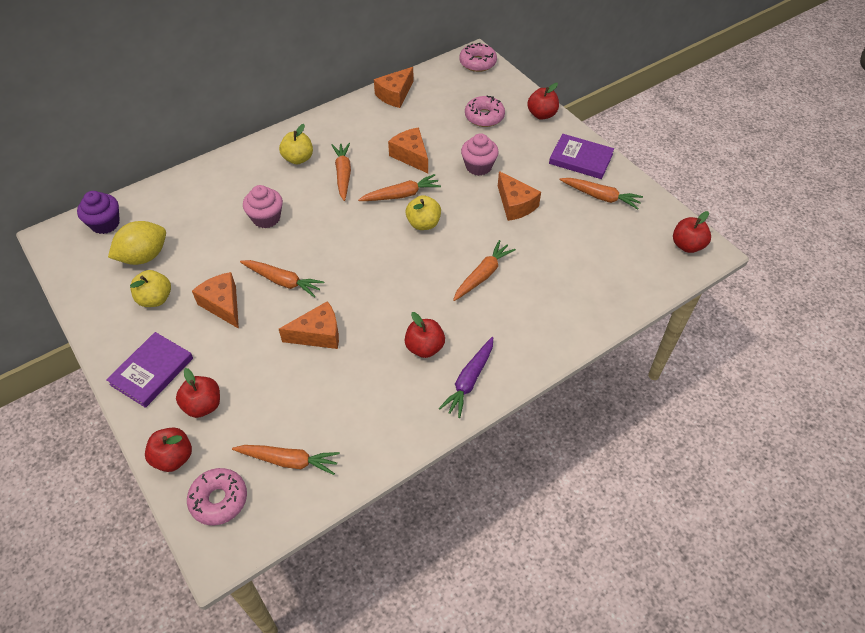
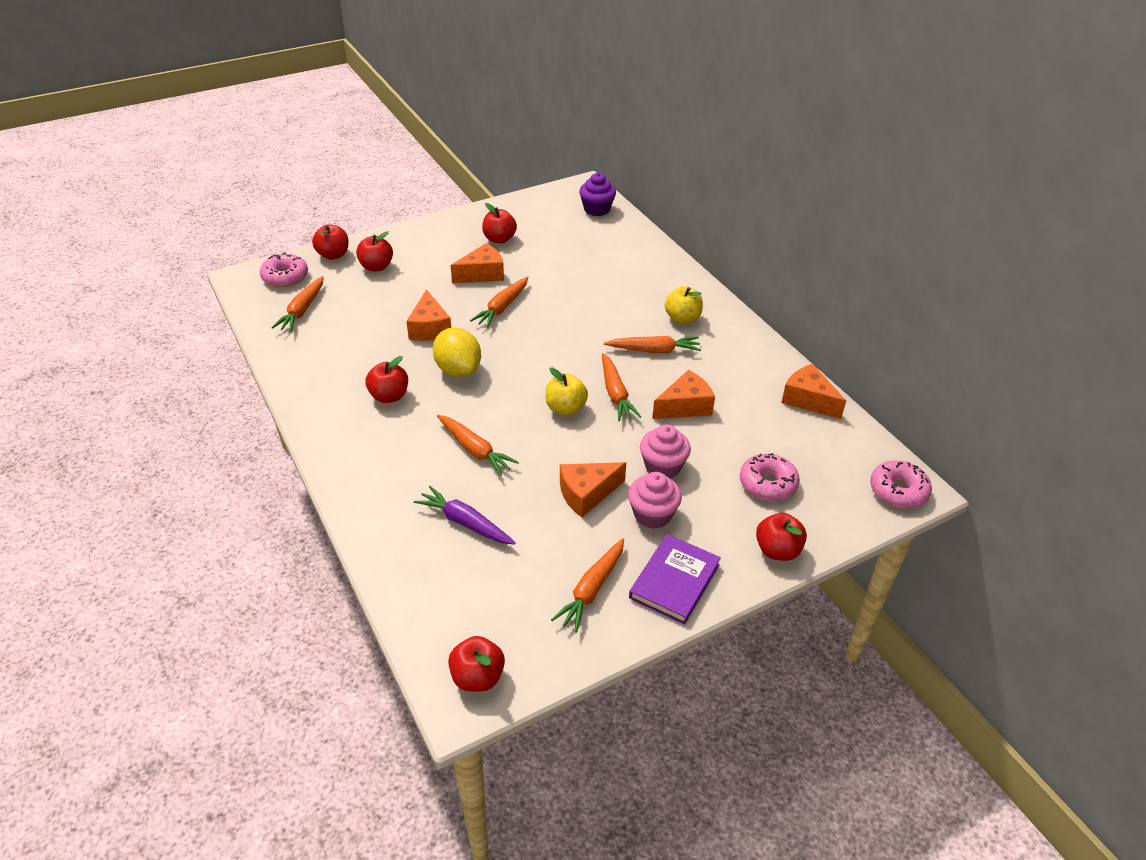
camera: 95 degrees right, 10 degrees down
(144, 256) = (552, 231): yellow lemon -> yellow lemon (458, 369)
(152, 371) = (421, 241): purple book -> none
(155, 299) = (499, 239): yellow apple -> red apple
(266, 218) = (591, 297): pink cupcake -> pink cupcake (652, 514)
(469, 380) = (337, 424): purple carrot -> purple carrot (465, 522)

